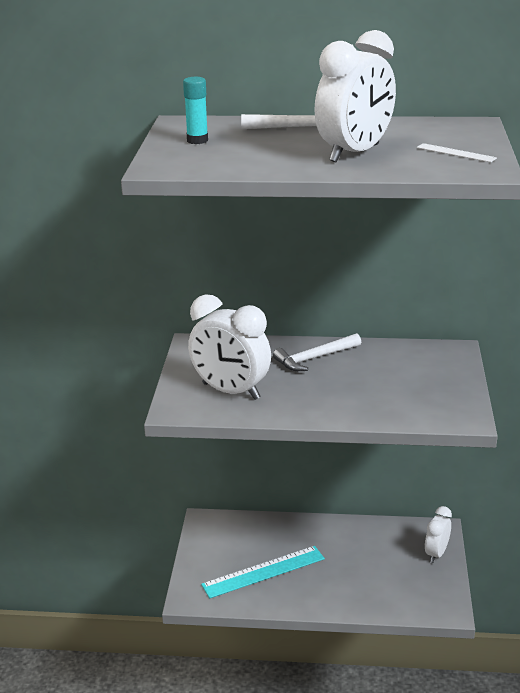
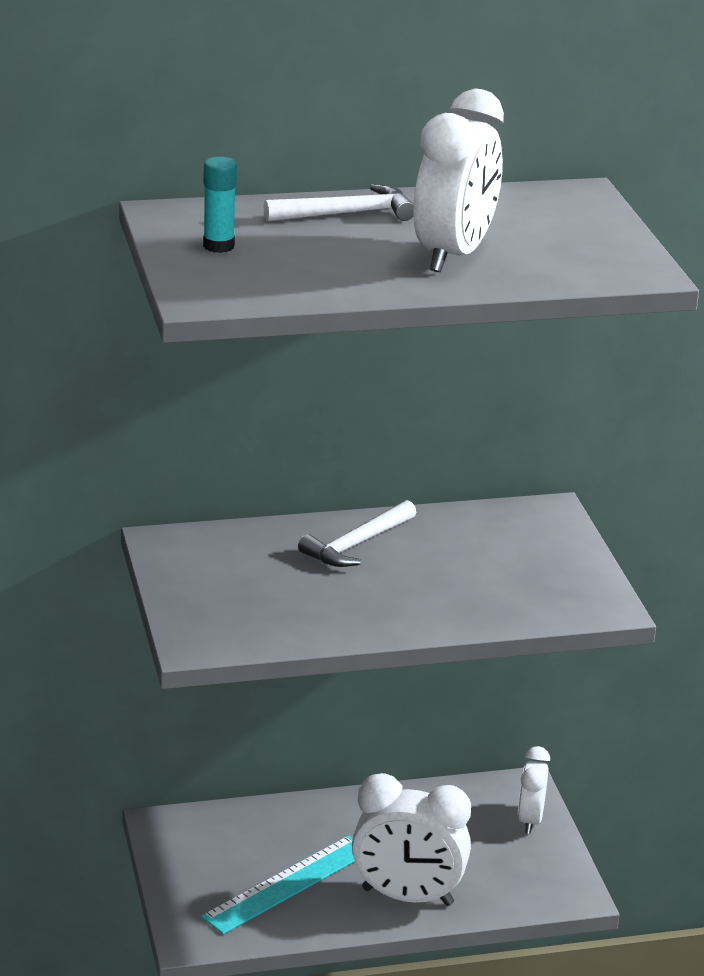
camera: 20 degrees left, 0 degrees up
(231, 391) = (261, 607): white clock -> white clock (407, 897)
(456, 153) = (585, 245): white ruler -> none

